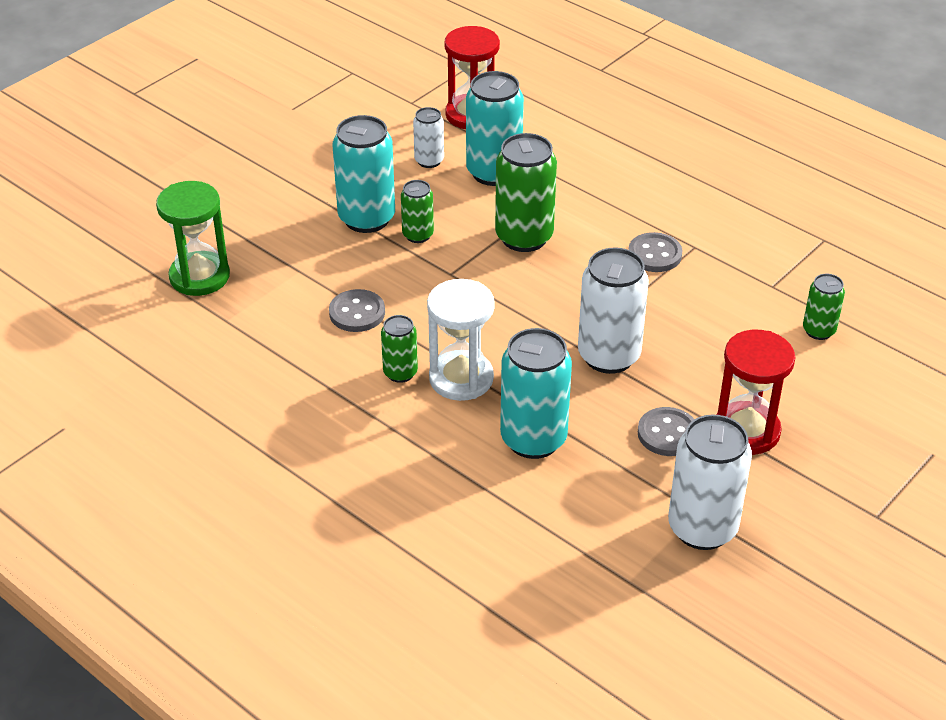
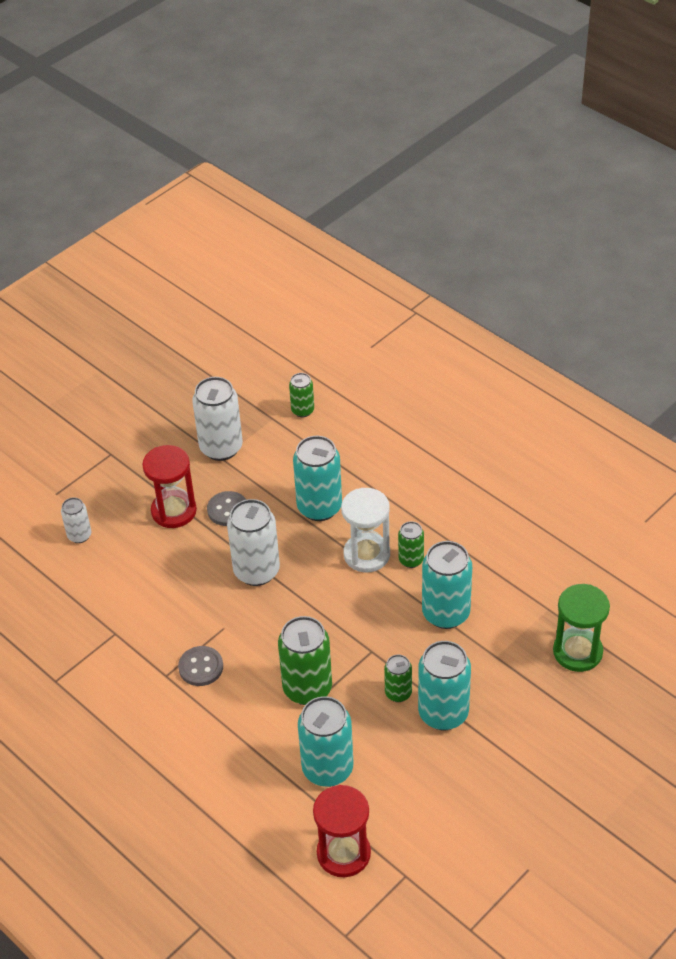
camera: 175 degrees left, 5 degrees up
(357, 313) = (446, 613): grey button -> turquoise can
(429, 161) = (387, 786): white can -> white can (79, 535)
(819, 331) = (94, 590): green can -> green can (302, 410)

